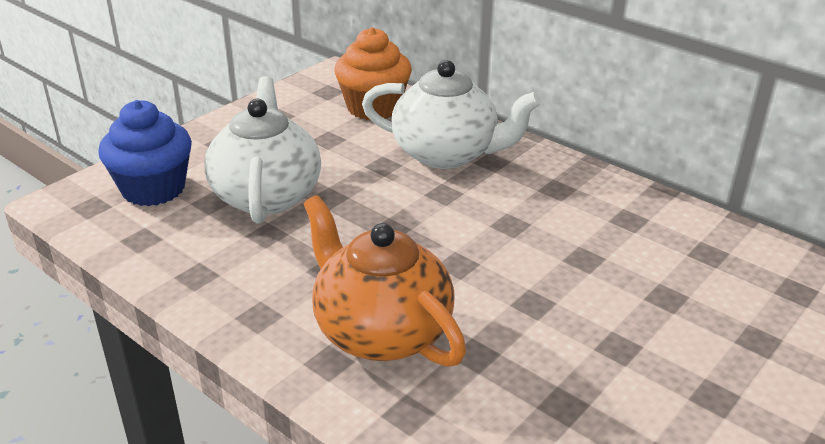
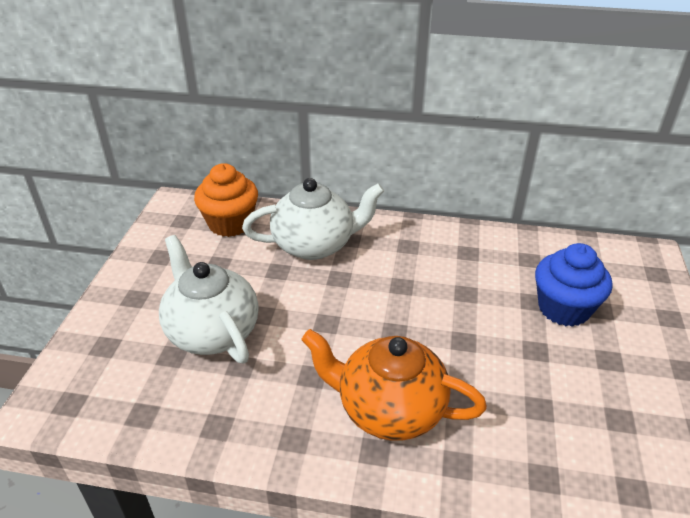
camera: 30 degrees left, 5 degrees up
(153, 189) = (112, 364): blue cupcake -> blue cupcake (563, 308)

